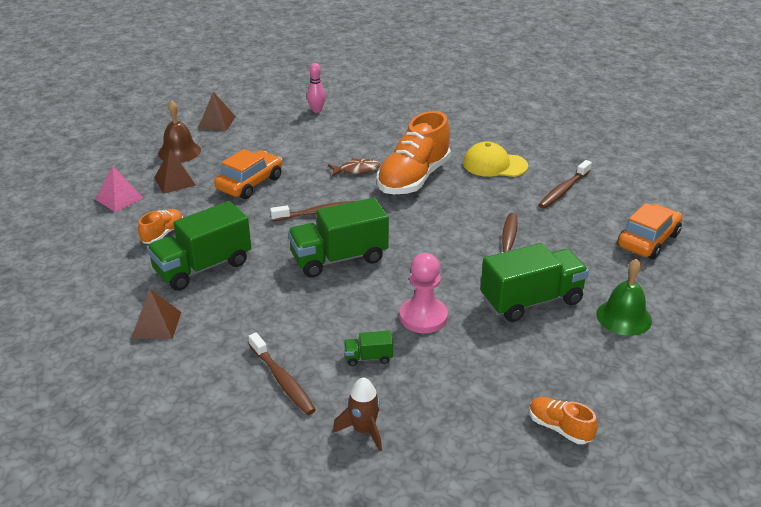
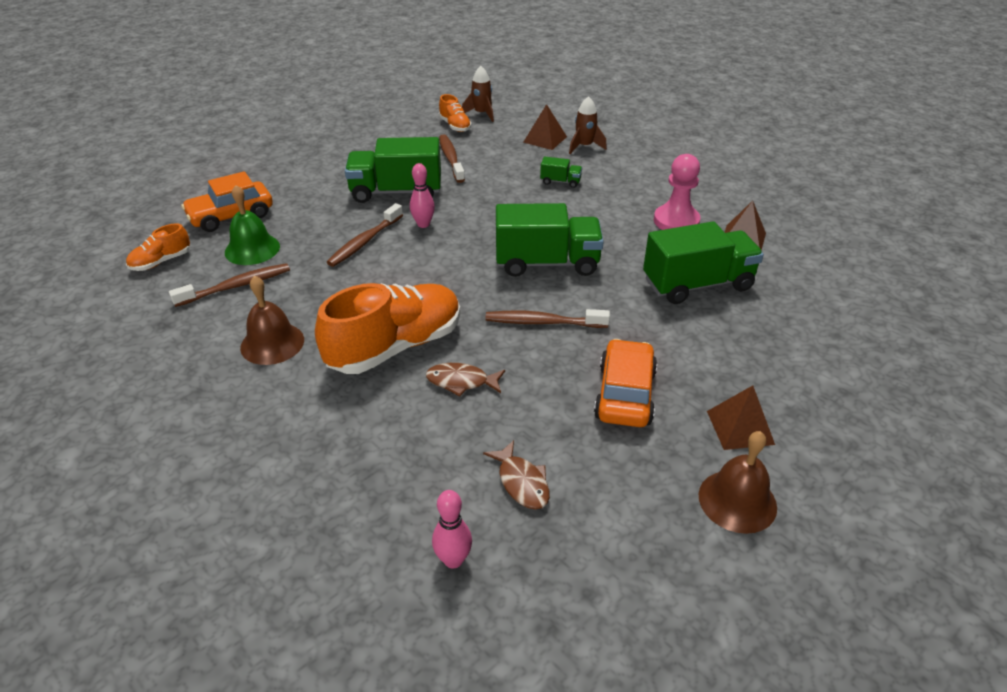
camera: 160 degrees left, 5 degrees up
(119, 198) = (822, 412): pink pyramid -> none
(163, 234) = (748, 337): orange shoe -> orange shoe (161, 262)
(217, 122) = (664, 578): brown pyramid -> brown pyramid (545, 139)
(250, 183) = (624, 394): orange car -> orange car turned 135 degrees clockwise
(282, 380) = (634, 181): brown toothbrush -> brown toothbrush (451, 159)
(297, 137) = (522, 482): none -> brown fish
(423, 317) = (498, 198): pink pawn -> pink pawn (676, 221)
(473, 271) = (423, 224): none -> pink bowling pin
(494, 165) = (272, 343): yellow cap -> brown bell
(545, 468) = (481, 114): none -> brown rocket
(624, 317) = (337, 168): green bell -> green bell (252, 249)

